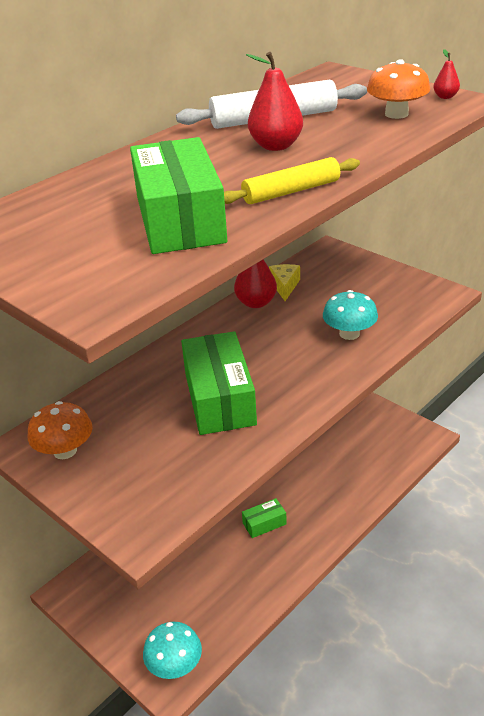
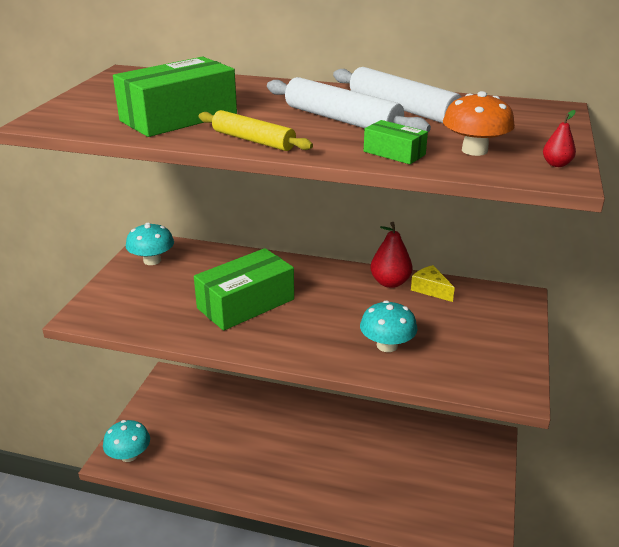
camera: 60 degrees right, 5 degrees down
(65, 451) = (152, 260): orange mushroom -> turquoise mushroom
(264, 523) = (288, 455): green box -> green box (394, 153)
(276, 146) = (342, 120): red pear -> white rolling pin
(284, 286) = (430, 289): yellow cheese -> yellow cheese turned 105 degrees counterclockwise

